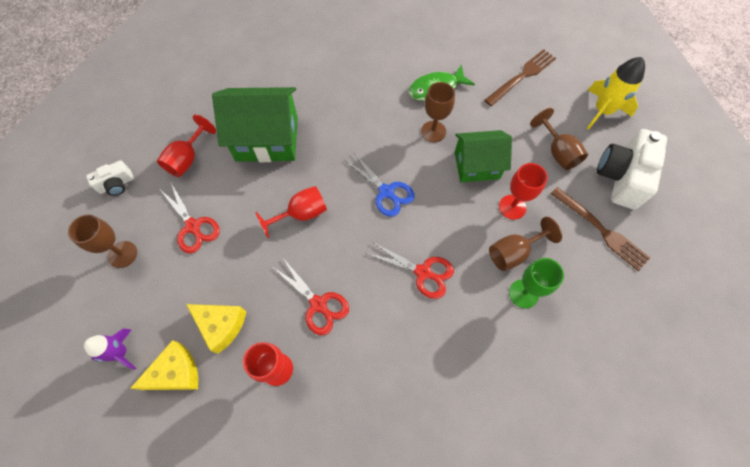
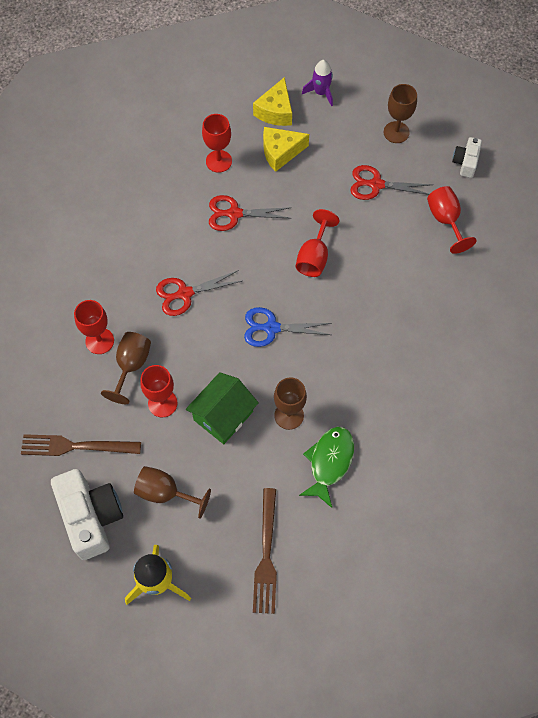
camera: 135 degrees right, 0 degrees up
(267, 139) = (410, 286): green house -> none
(523, 293) = (99, 341): green goblet -> red goblet

